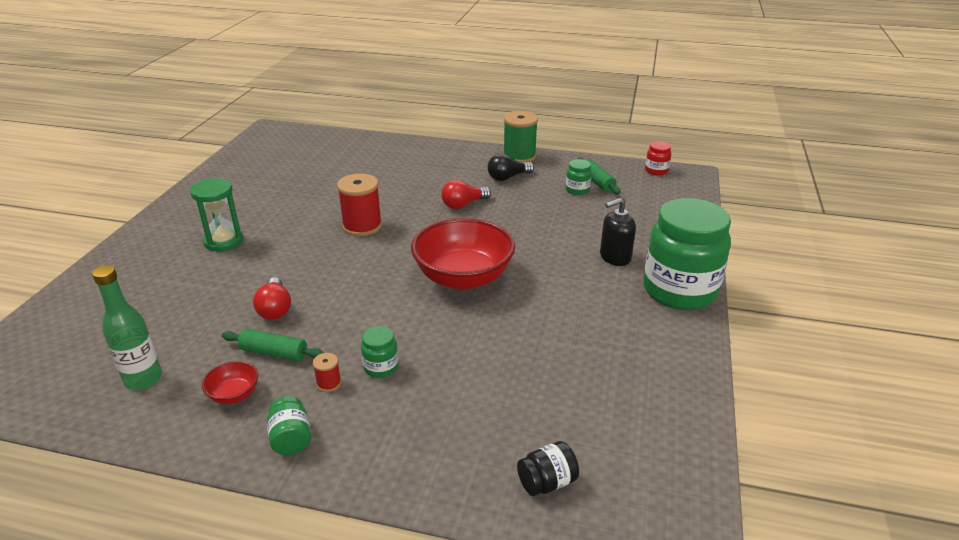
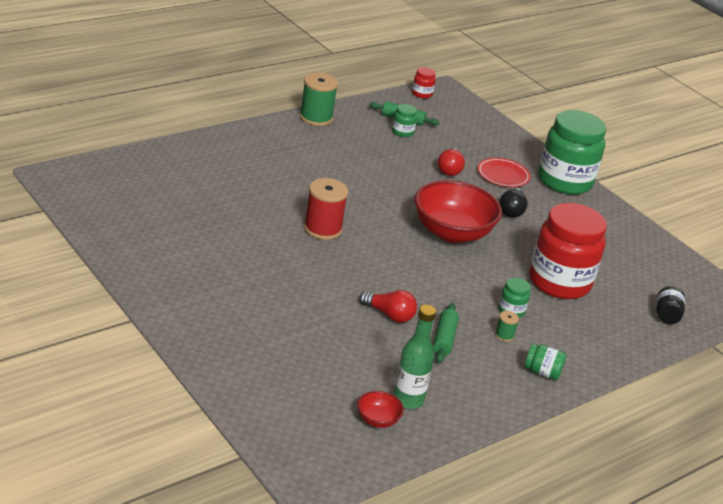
camera: 55 degrees left, 0 degrees up
(224, 241) = (252, 292): green hourglass -> none
(234, 394) = (472, 373): red bowl -> red bowl (377, 420)
(274, 352) = (444, 339): green rolling pin -> green rolling pin turned 45 degrees counterclockwise
(329, 383) = (504, 335): red spool -> green spool
(463, 204) = (354, 178): red light bulb -> red light bulb (449, 169)
(483, 372) = (559, 282): none -> red jar
(508, 177) = (342, 141): black light bulb -> black light bulb (511, 211)
(614, 257) = (503, 175): black soap dispenser -> red plate

